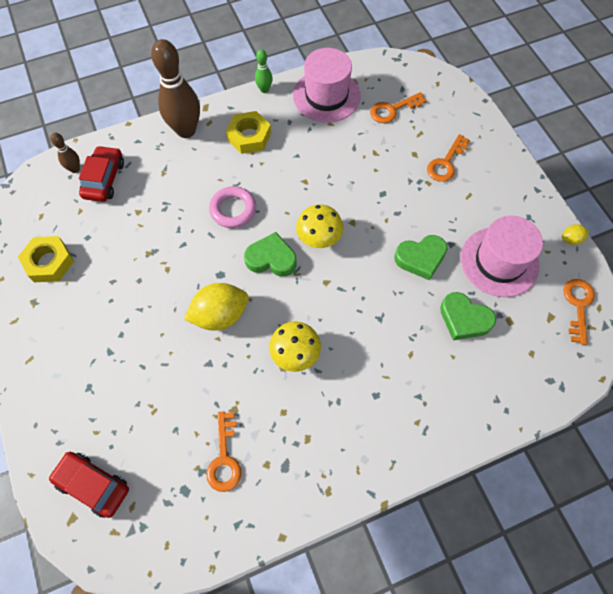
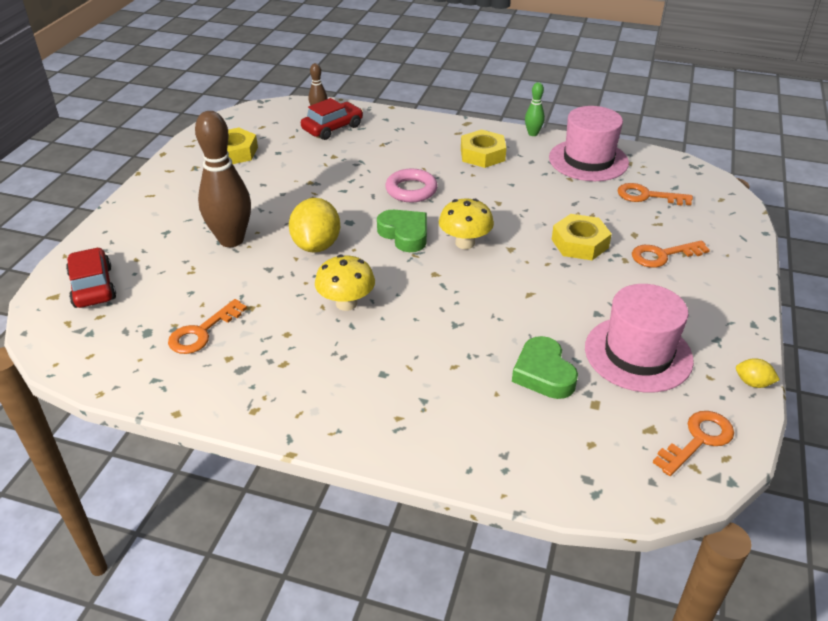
camera: 40 degrees right, 25 degrees down
(186, 130) = (432, 129): brown bowling pin -> brown bowling pin (231, 240)
(220, 315) = (316, 245): yellow lemon -> yellow lemon turned 75 degrees clockwise
(390, 186) = (579, 243): none -> yellow nut
(420, 258) = (550, 306): green heart -> none

